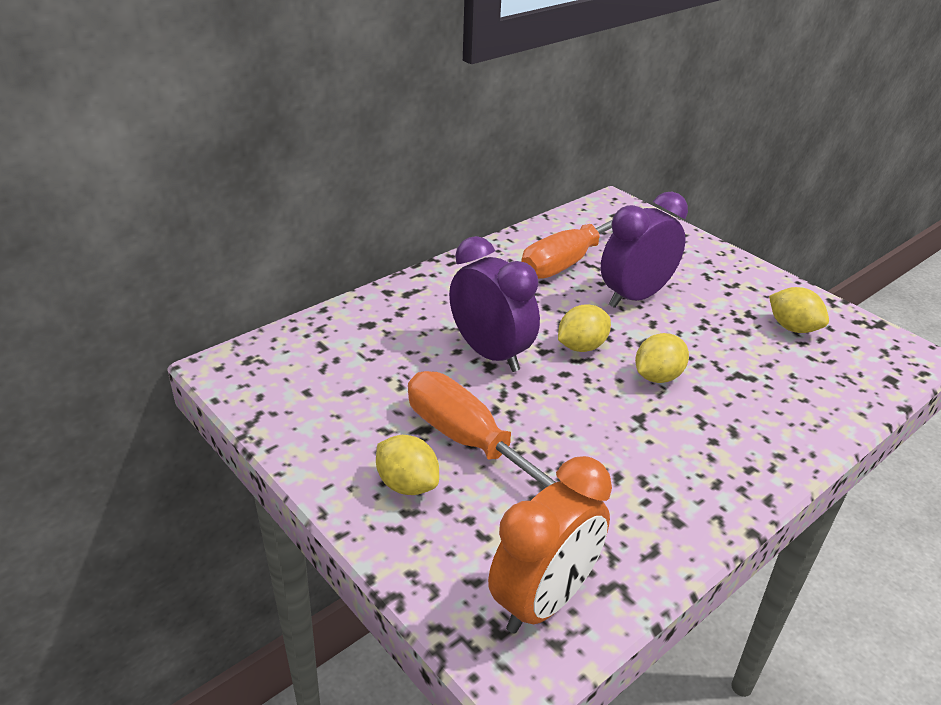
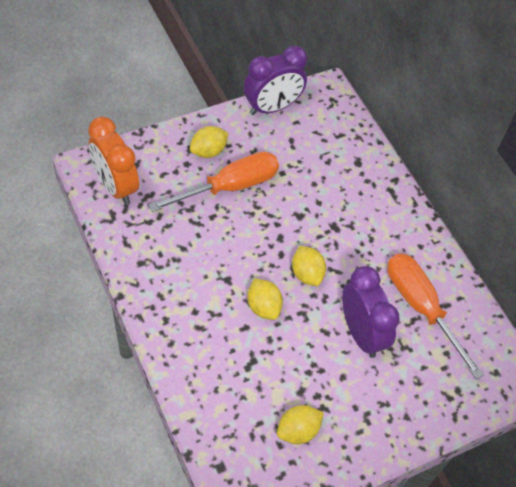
camera: 100 degrees right, 20 degrees up
(490, 354) = (311, 219): purple clock -> purple clock (272, 107)

